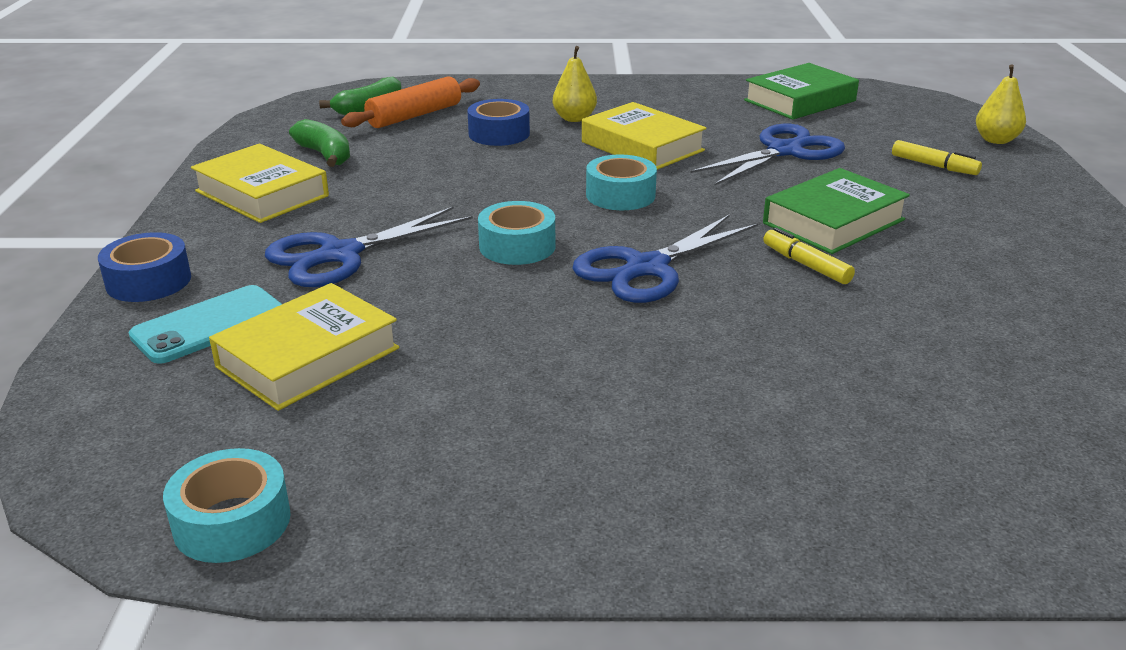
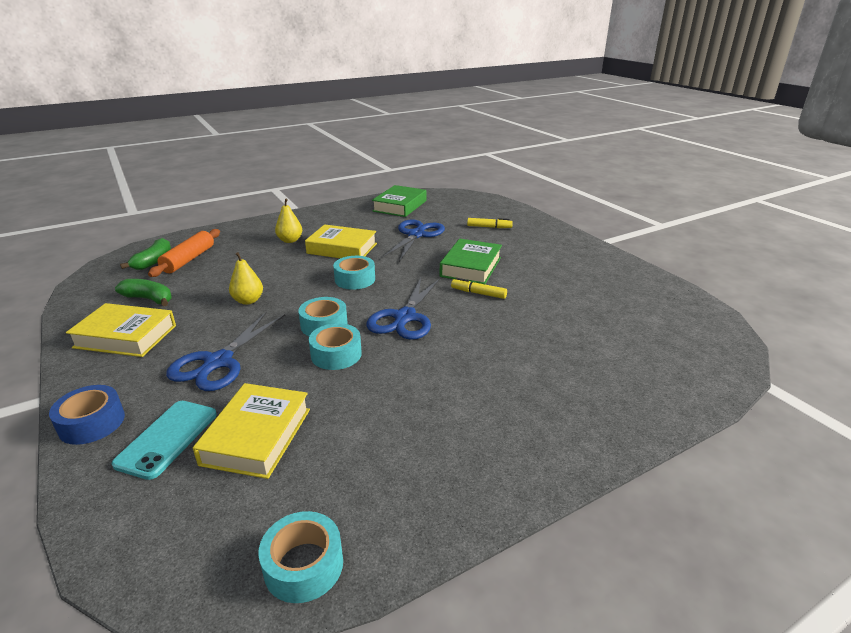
camera: 30 degrees left, 0 degrees up
(498, 290) = (336, 354): none -> turquoise tape
(499, 134) = (253, 259): blue tape -> none
(996, 140) = (503, 208): yellow pear -> yellow pear (248, 301)

